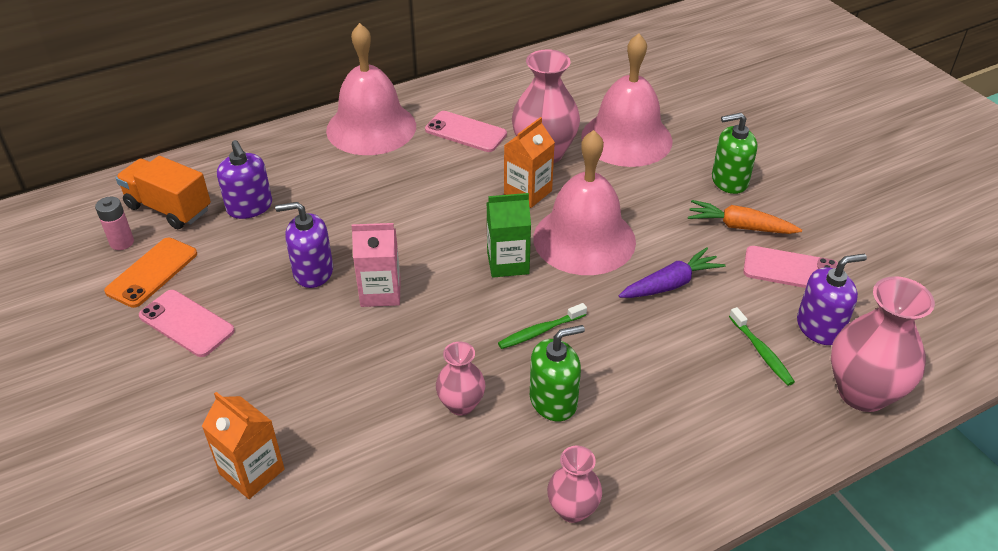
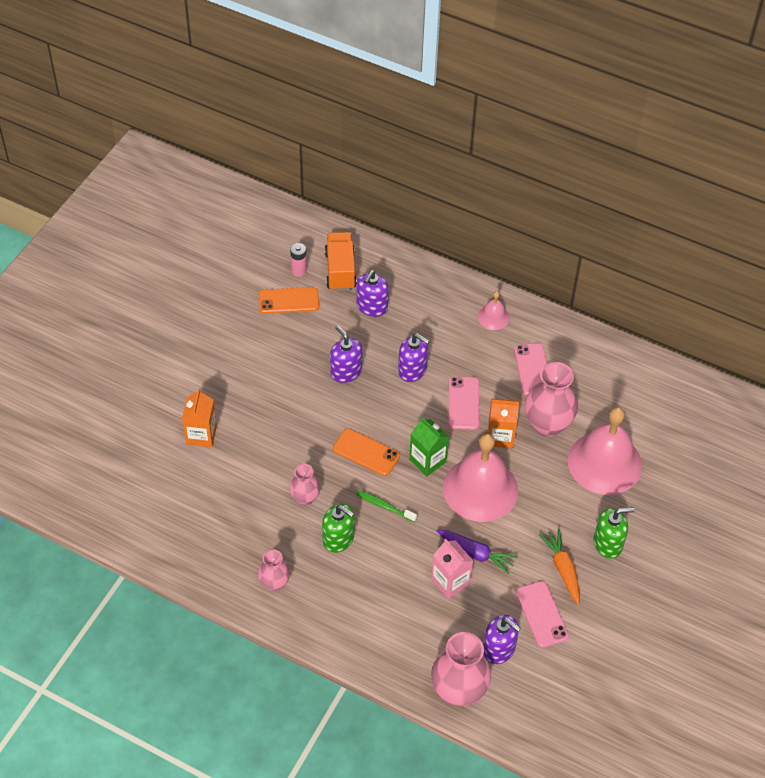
camera: 55 degrees right, 10 degrees up
(186, 323) = (267, 342): pink phone -> pink phone (463, 403)
(371, 128) = (493, 317): pink bell -> pink bell, size x0.46
(372, 216) = (412, 370): none -> purple soap dispenser
(380, 292) = (355, 413): pink carton -> pink carton (450, 582)
(446, 310) = (366, 452): none -> orange phone
(729, 181) = (608, 543): green soap dispenser -> green soap dispenser turned 120 degrees clockwise
(761, 352) = (453, 625): green toothbrush -> none

